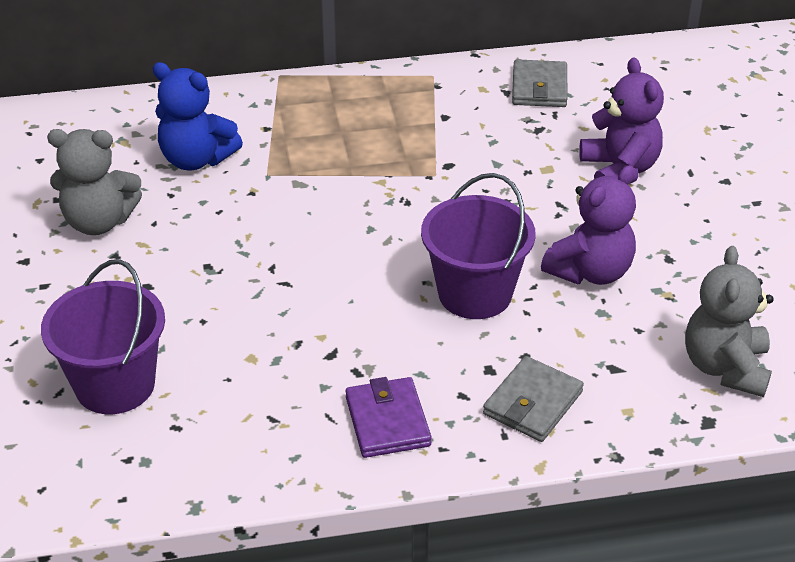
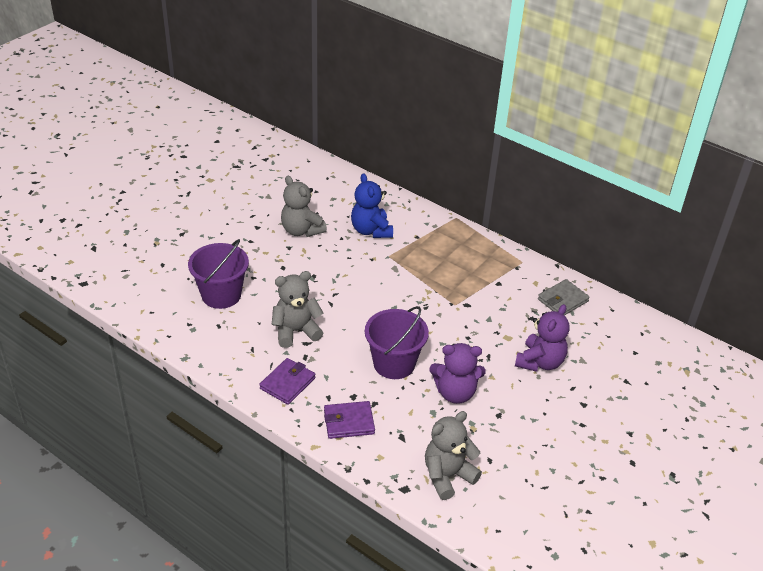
camera: 45 degrees right, 0 degrees up
(295, 350) = (296, 331): none -> grey teddy bear
(533, 403) = (349, 422): grey wallet -> purple wallet

